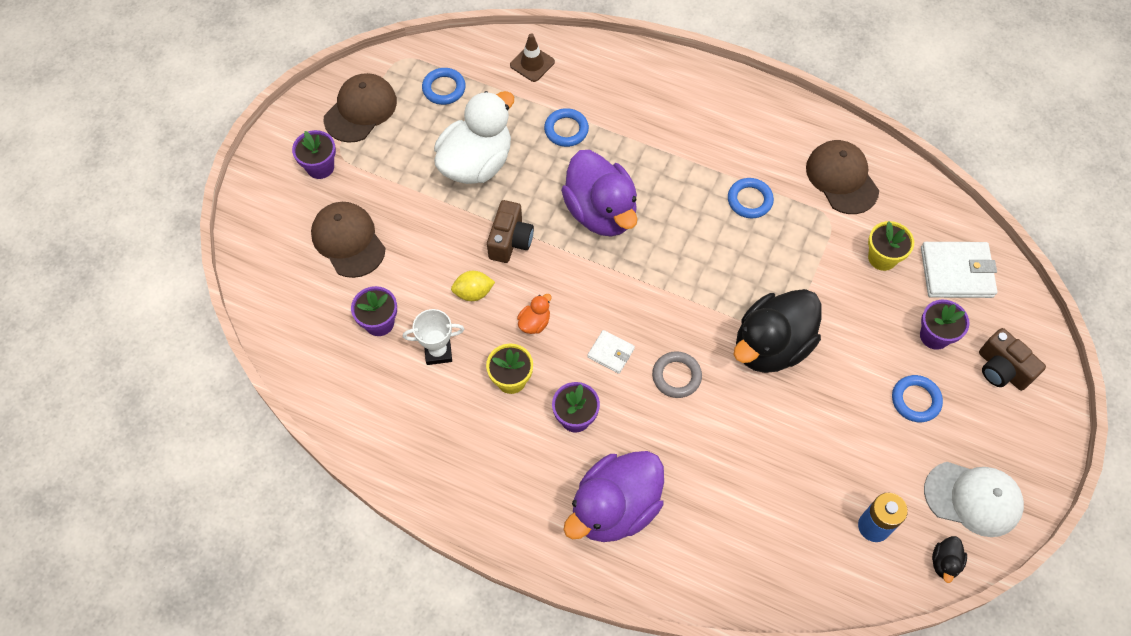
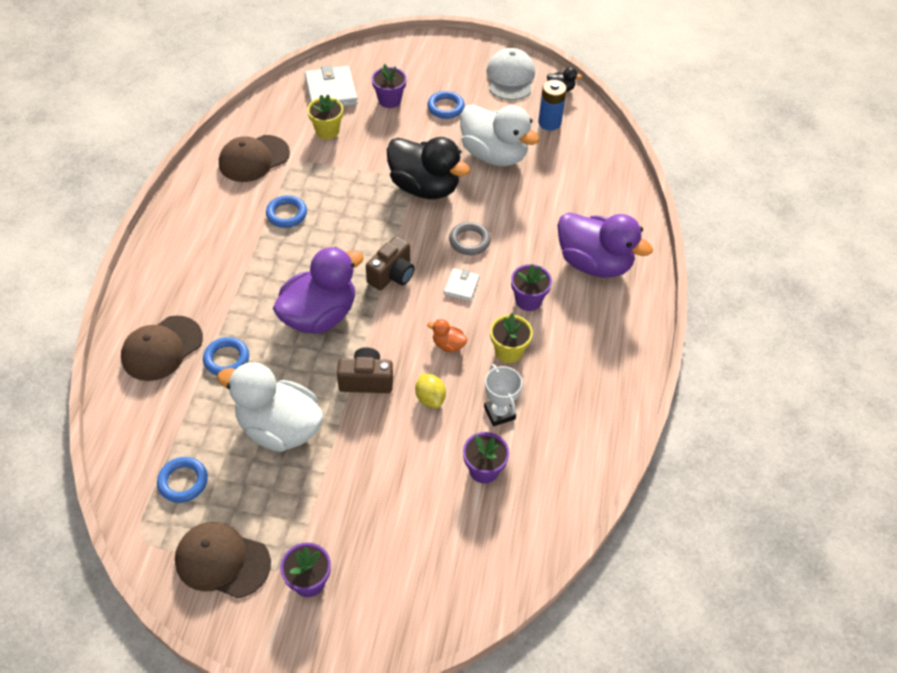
camera: 105 degrees left, 10 degrees down
(348, 240) = (398, 524): brown cap -> brown cap (162, 348)
(532, 63) = (141, 405): brown traffic cone -> none
(818, 439) = (494, 155): none -> white duck
(1001, 369) = (407, 67): brown camera -> brown camera (392, 275)

